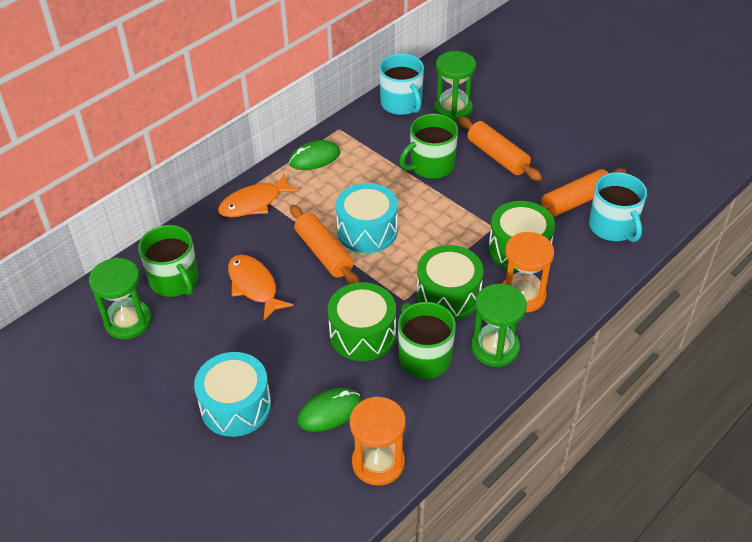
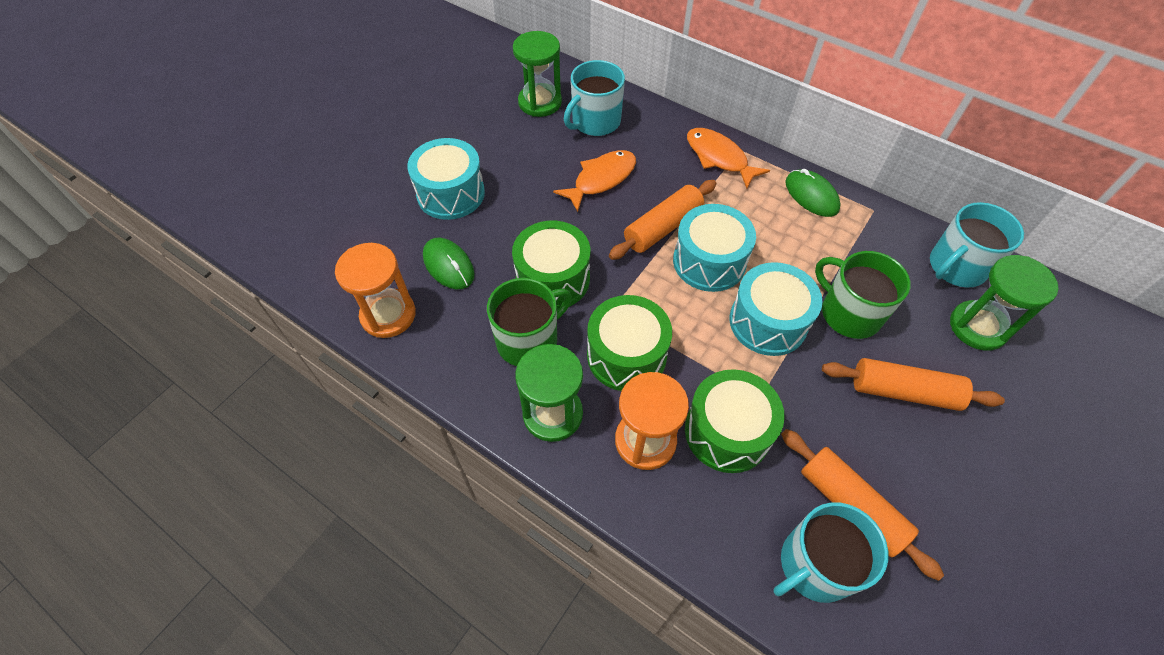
camera: 80 degrees right, 10 degrees up
(175, 280) = (595, 122): green mug -> turquoise mug
(431, 209) = (768, 322): none -> turquoise drum
(497, 156) = (904, 391): orange rolling pin -> orange rolling pin turned 60 degrees clockwise

